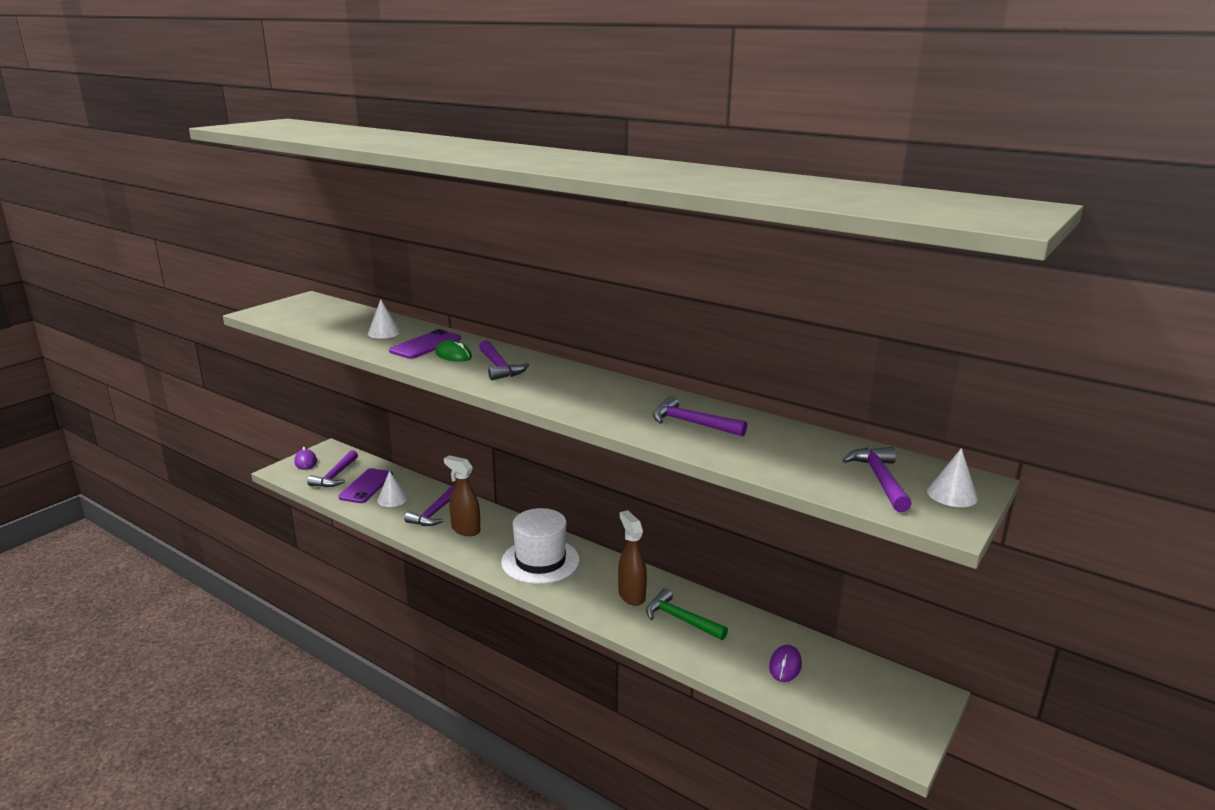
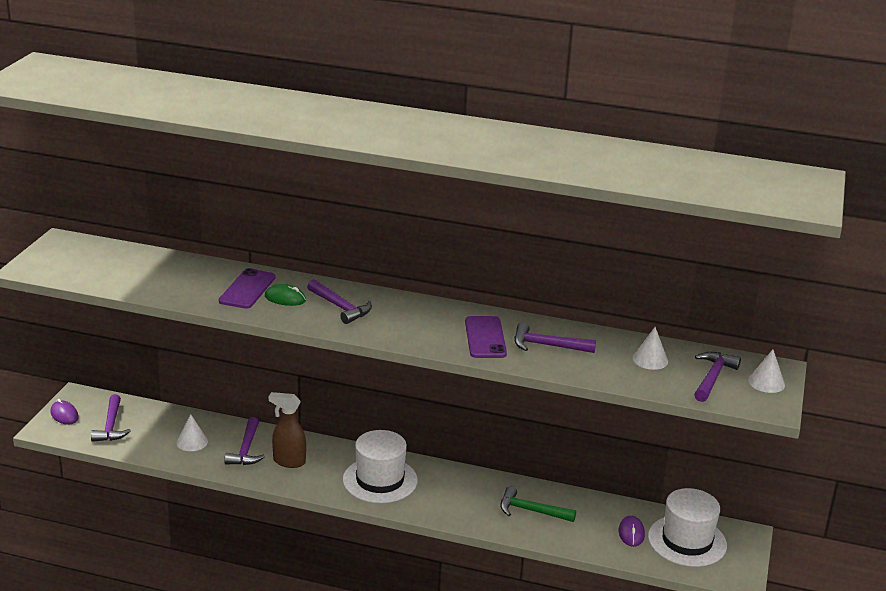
camera: 20 degrees left, 5 degrees up
(366, 486) = (154, 432): purple phone -> purple phone (485, 338)
(384, 333) = (191, 279): white cone -> white cone (650, 360)
(631, 595) = (479, 497): brown spray bottle -> none
(851, 688) = (687, 541): none -> white hat
(879, 479) = (712, 377): purple hammer -> purple hammer turned 45 degrees clockwise

